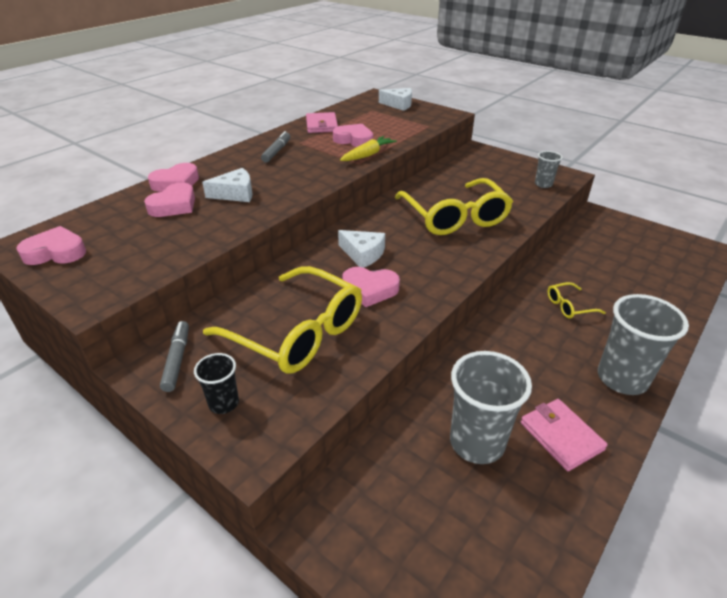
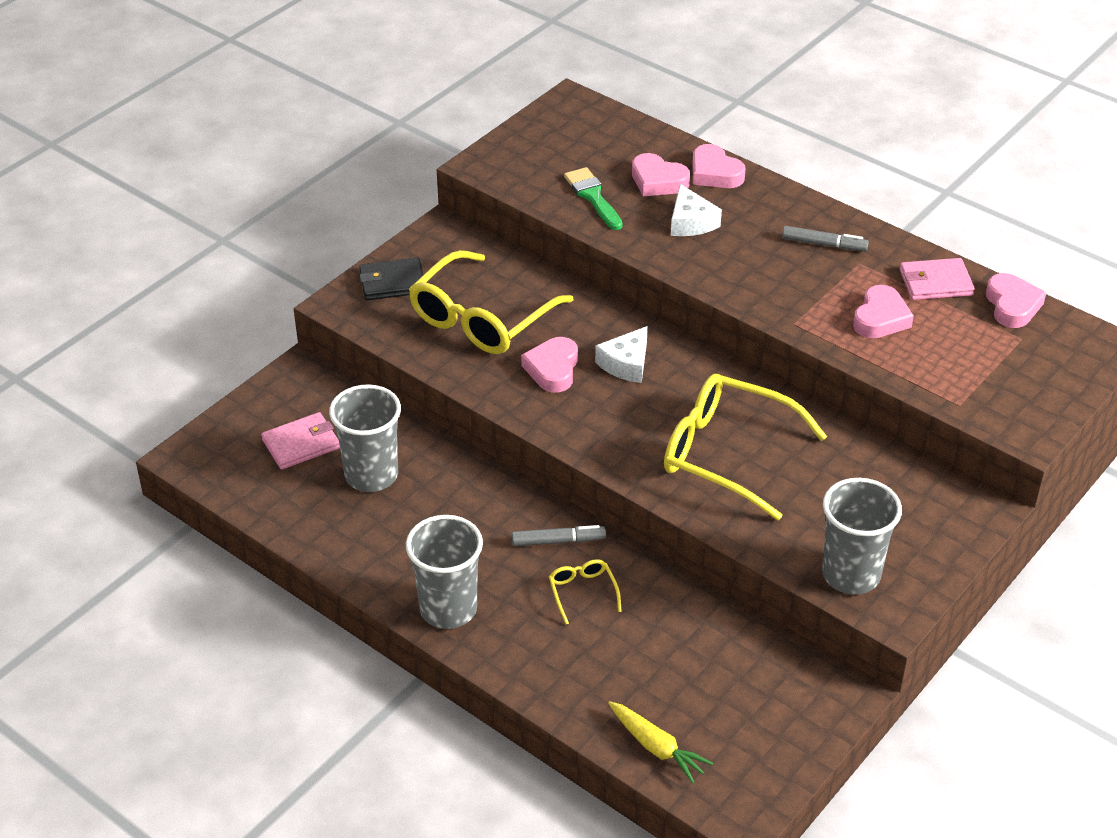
camera: 90 degrees right, 5 degrees up
(56, 252) = (559, 126): pink heart -> pink heart (1012, 305)
(177, 360) = (447, 248): grey marker -> grey marker (558, 541)
(181, 235) = (592, 196): none -> green brush
(224, 403) = (392, 282): black cup -> black wallet
(368, 155) = (825, 332): yellow carrot -> yellow carrot (656, 747)
(399, 104) = (1061, 372): white cheese -> none
(454, 217) = (728, 454): yellow glasses -> yellow glasses turned 45 degrees clockwise
(543, 184) = (851, 575): grey cup -> grey cup, size x1.91
(561, 436) = (373, 538): pink wallet -> pink wallet (301, 444)

